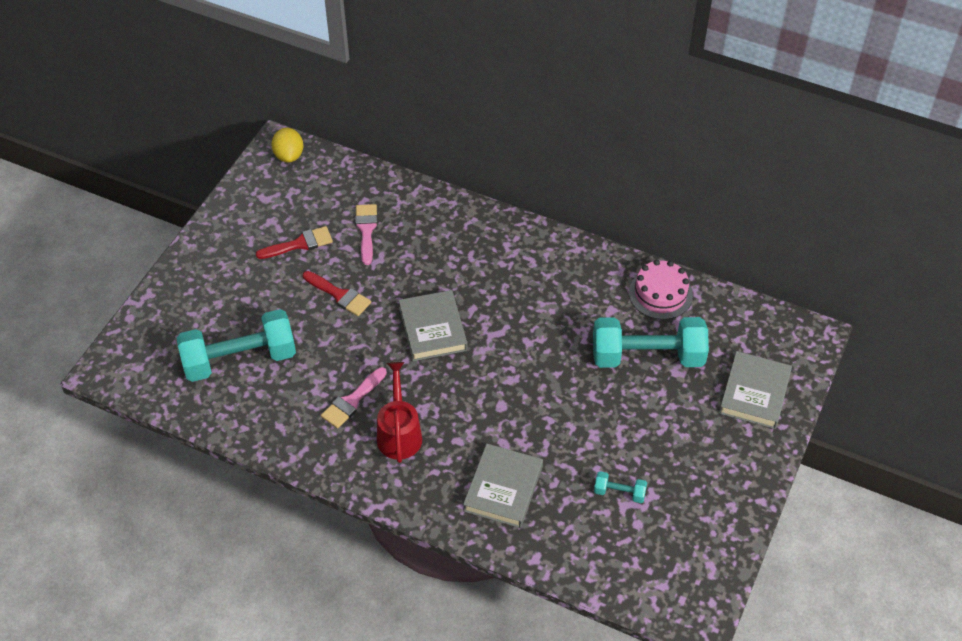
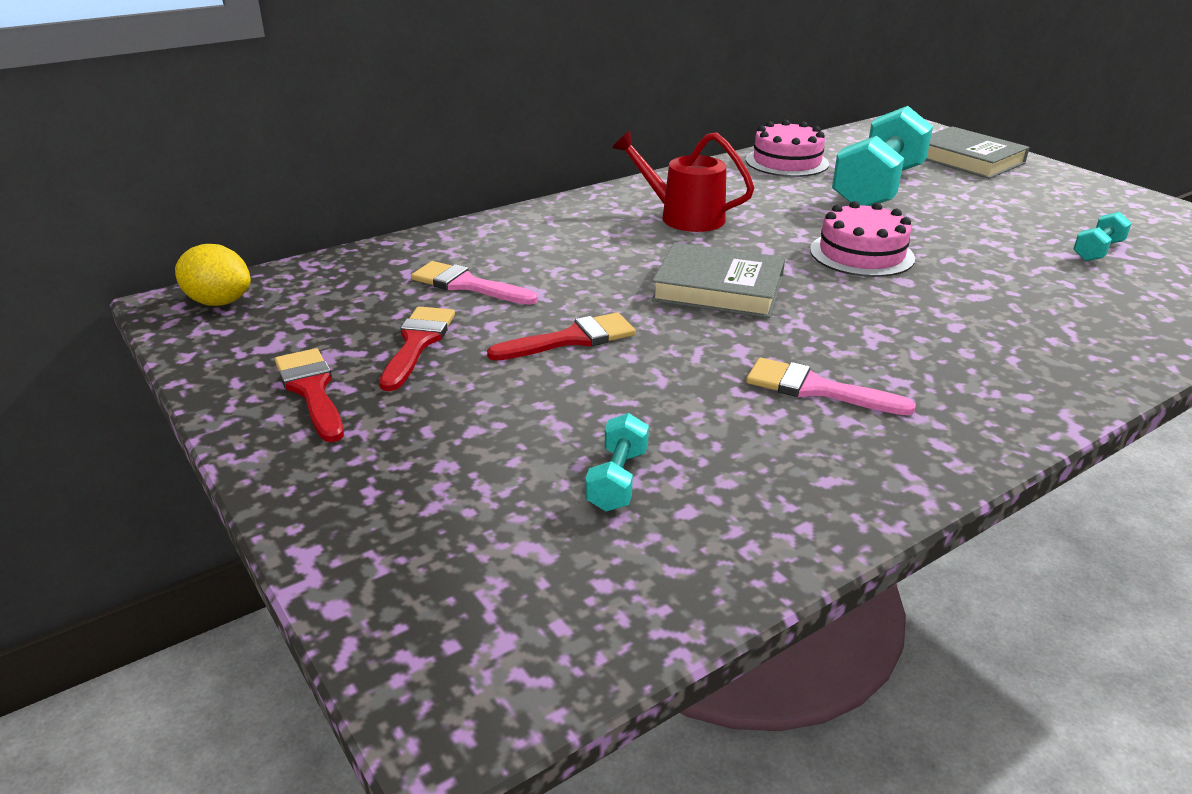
camera: 60 degrees left, 20 degrees down
(240, 359) = (617, 480): turquoise dumbbell -> turquoise dumbbell, size x0.43
(241, 233) = (311, 390): none -> red brush
(352, 401) = (815, 389): pink brush -> pink brush turned 135 degrees clockwise
(399, 432) = (913, 366): red watering can -> red watering can (683, 217)
(503, 488) = (1067, 317): grey book -> none
(525, 377) = (861, 254): none -> pink cake

